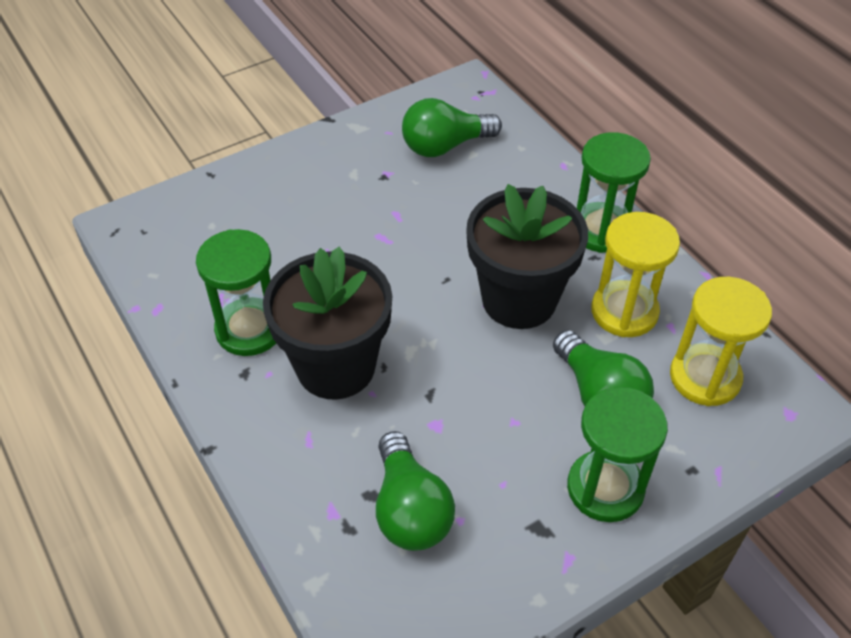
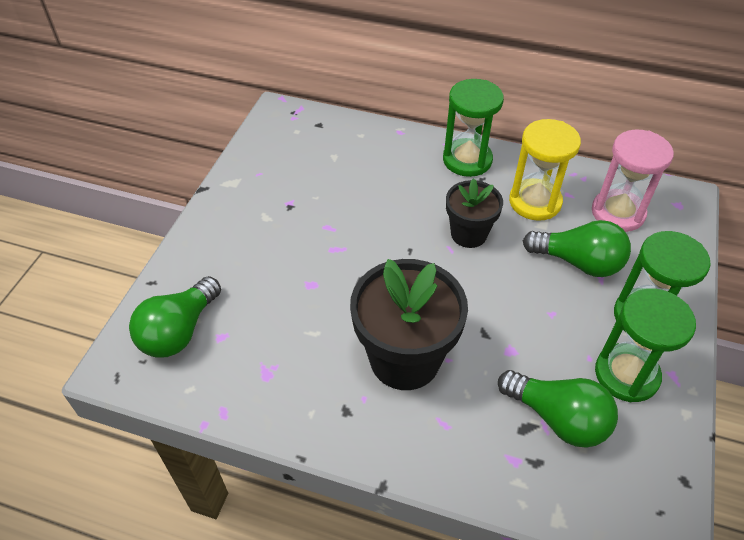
camera: 40 degrees left, 0 degrees up
(249, 329) = (314, 377): green hourglass -> green hourglass (626, 374)
(445, 146) = (309, 161): green light bulb -> green light bulb (179, 331)
(519, 300) = (468, 234): black flower pot -> black flower pot, size x0.59
(705, 377) = (618, 213): yellow hourglass -> pink hourglass

